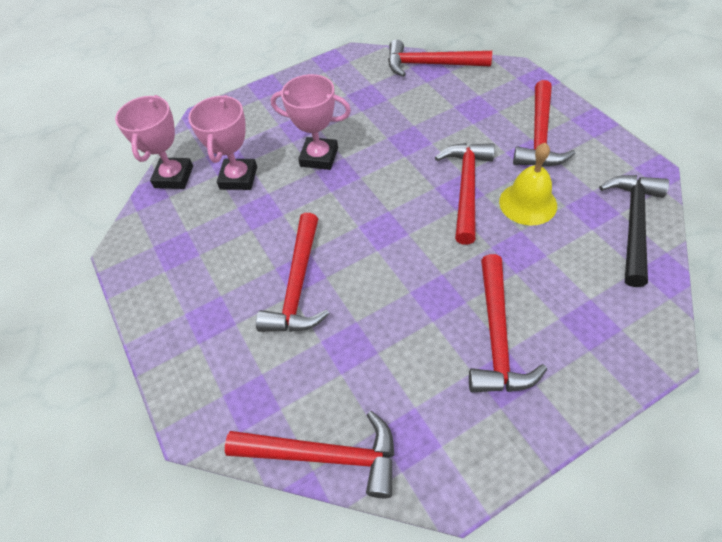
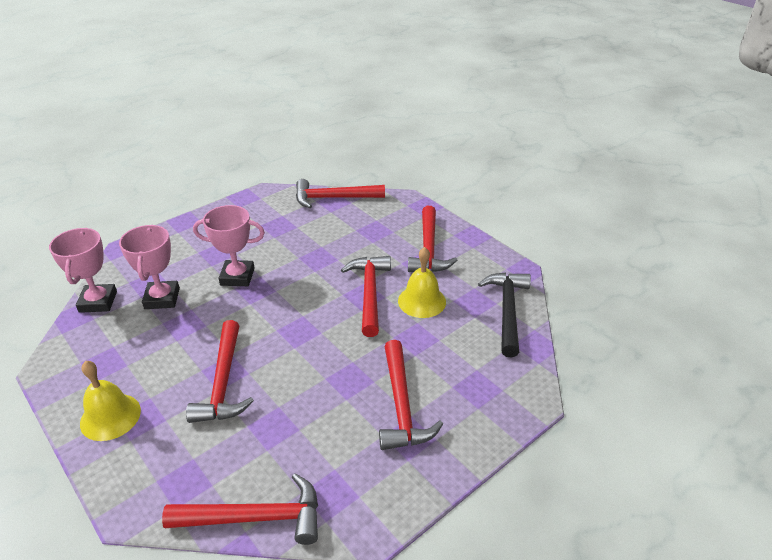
camera: 15 degrees left, 15 degrees down
(180, 313) = (110, 416): none -> yellow bell

